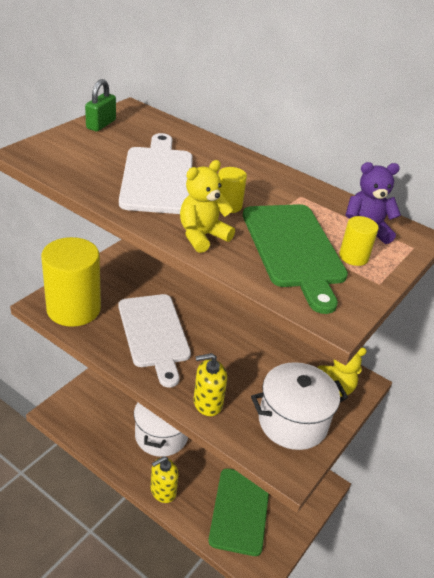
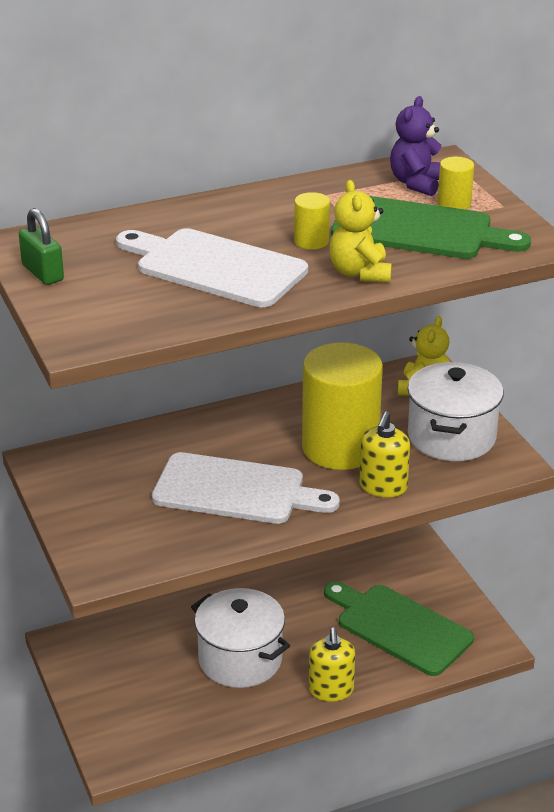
camera: 55 degrees left, 5 degrees down
(73, 309) = (131, 546): yellow cylinder -> yellow cylinder (340, 448)

